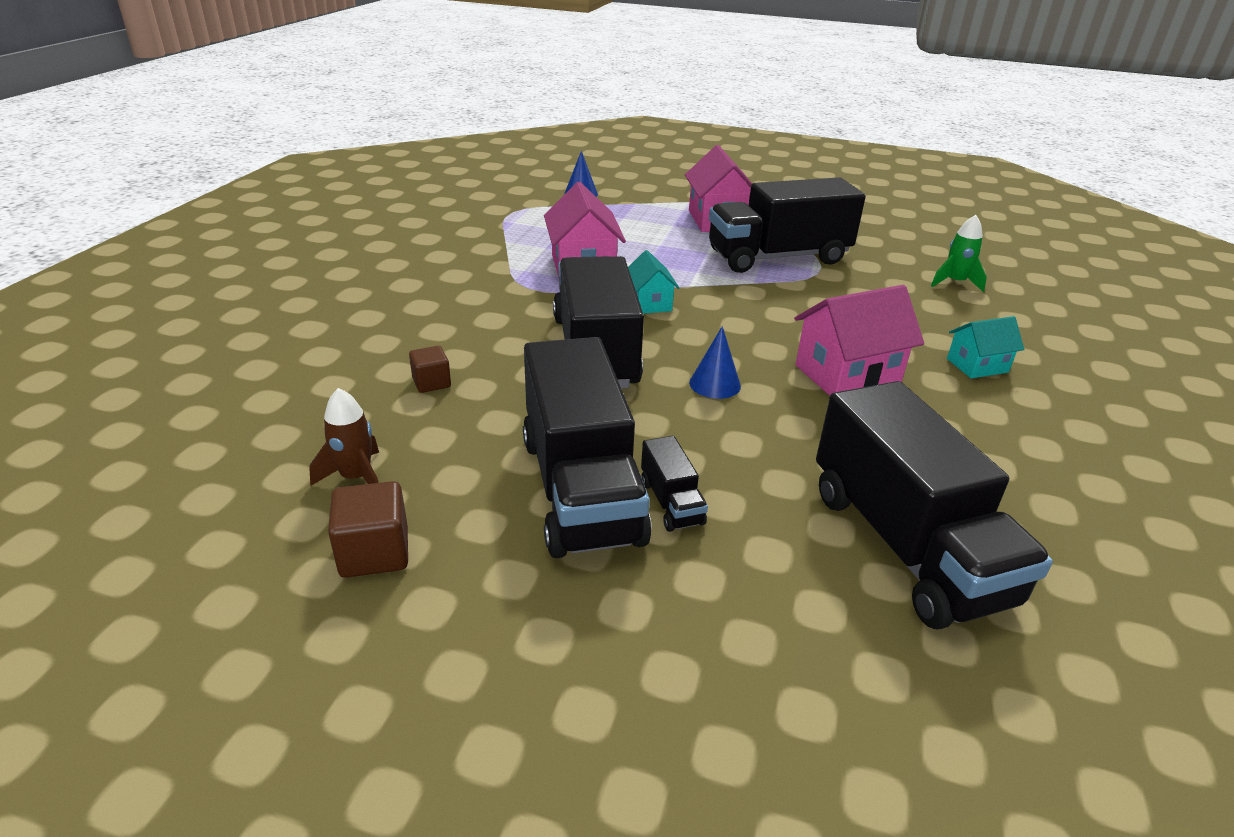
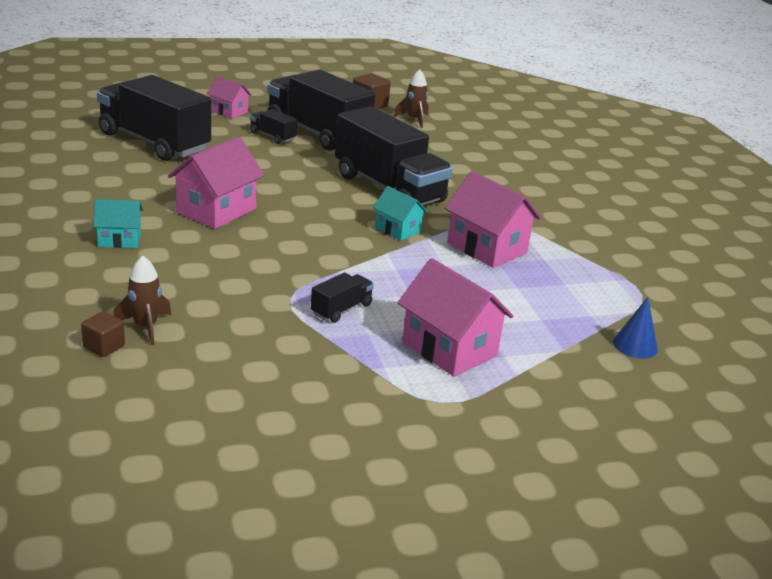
camera: 145 degrees right, 5 degrees down
(431, 383) = (448, 155): brown cube -> brown cube (104, 346)
(707, 619) = (229, 111): none -> pink house
(715, 384) = (297, 187): blue cone -> none
(778, 257) = (341, 309): black truck -> black truck, size x0.42
(954, 283) = (145, 327): green rocket -> brown rocket
(977, 365) = (119, 239): turquoise house -> turquoise house turned 45 degrees clockwise

